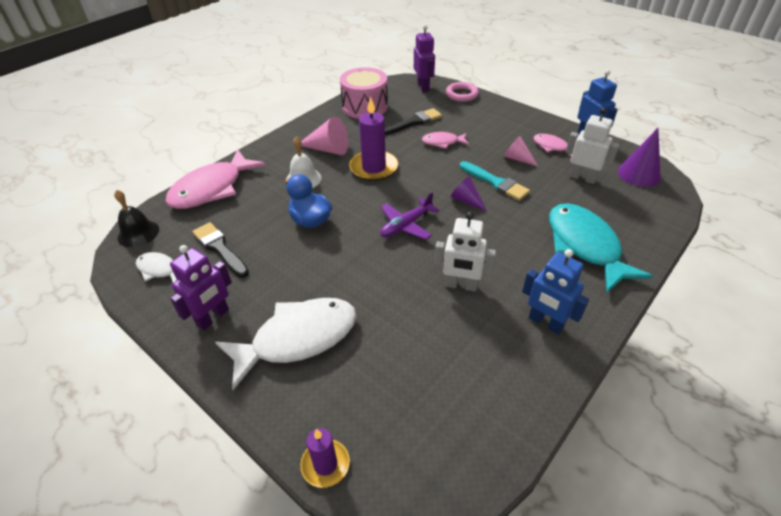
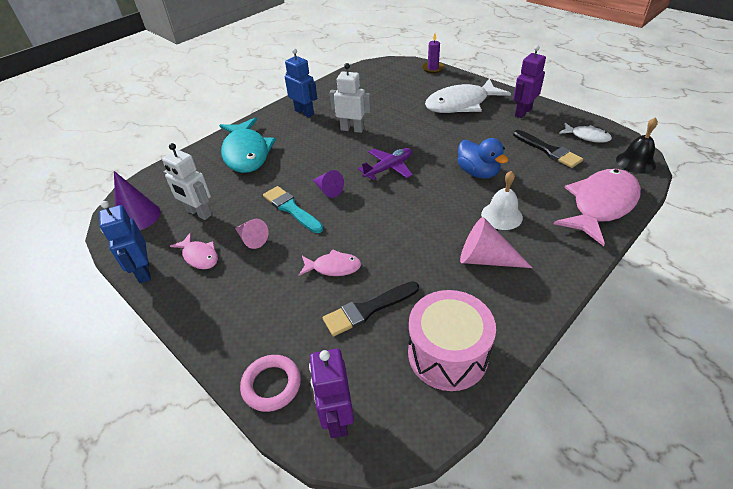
camera: 175 degrees left, 0 degrees up
(374, 168) = (422, 229): purple candle -> none

